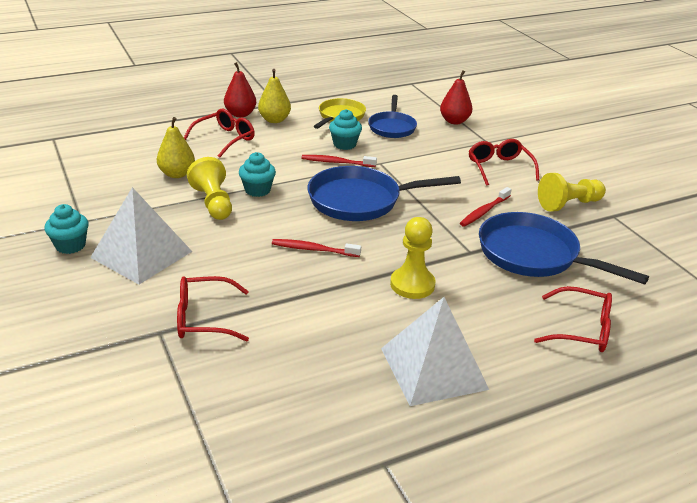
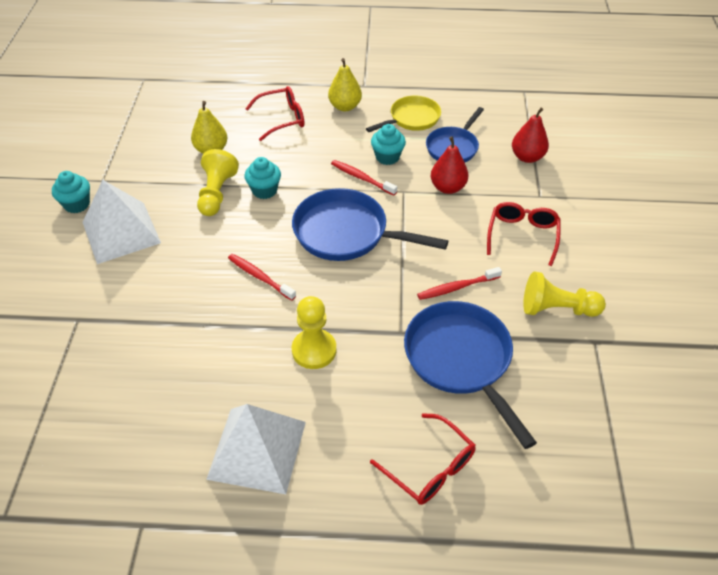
camera: 30 degrees right, 15 degrees up
(203, 318) = (118, 318): red glasses -> none
(240, 114) = (319, 91): red pear -> red pear (447, 187)

